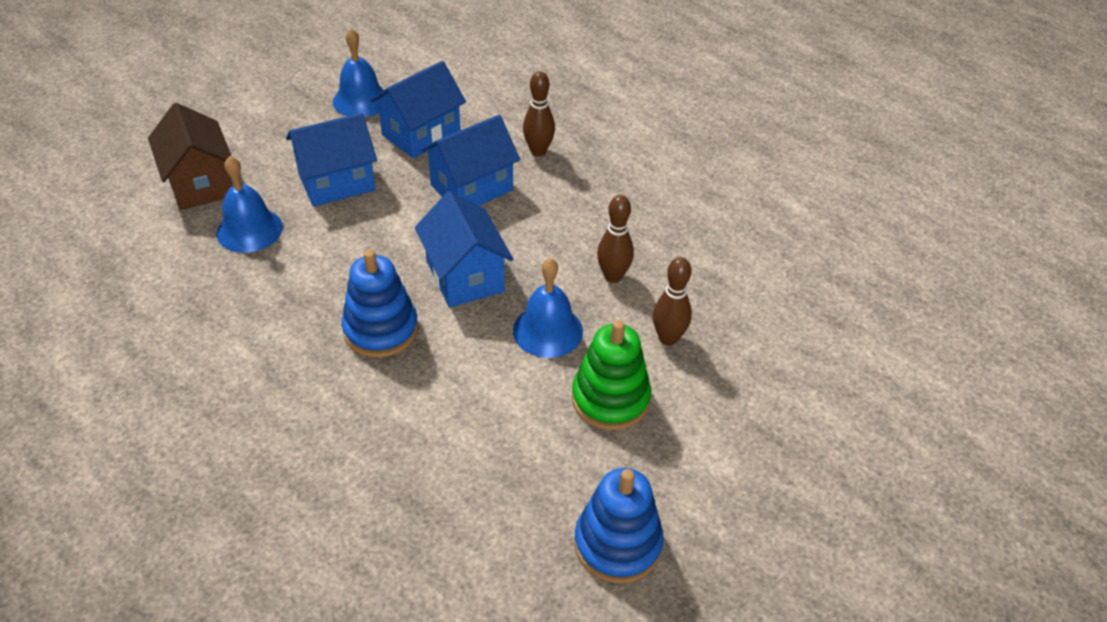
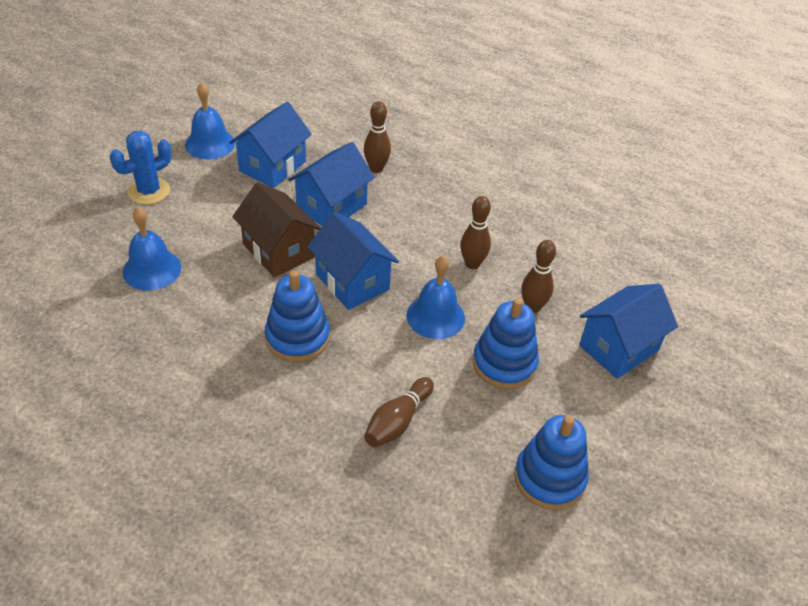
camera: 15 degrees left, 0 degrees up
(200, 184) = (92, 235): brown house -> brown house (278, 251)
(277, 144) = (149, 191): none -> blue cactus
(336, 182) = (214, 217): blue house -> blue house (618, 348)
(460, 444) = (397, 421): none -> brown bowling pin
(610, 399) = (504, 363): green stacking toy -> blue stacking toy

